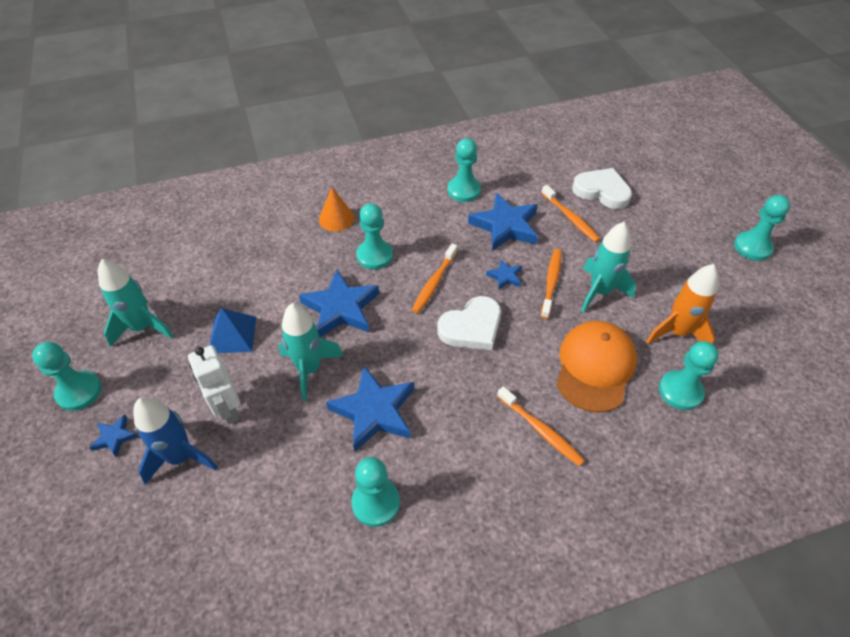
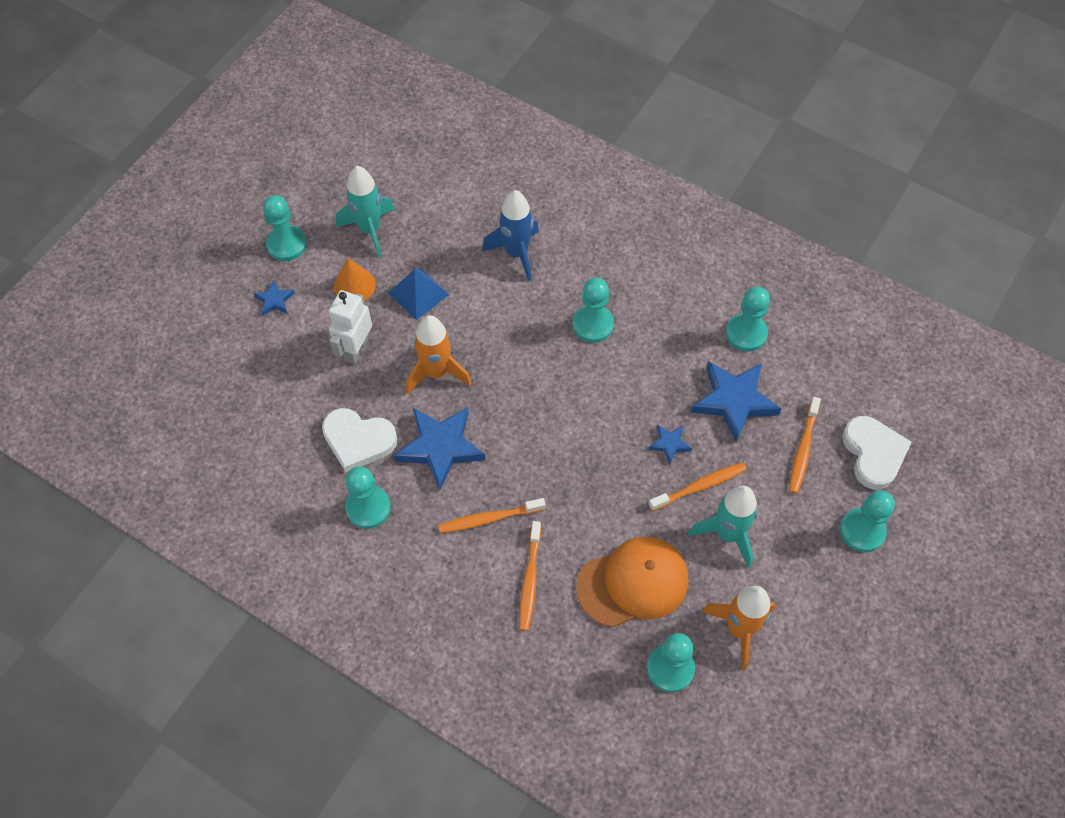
camera: 50 degrees right, 10 degrees up
(180, 457) = (295, 354): blue rocket -> blue rocket (516, 253)
(309, 369) = (436, 372): turquoise rocket -> orange rocket
(336, 218) = (605, 261): orange cone -> orange cone (354, 285)
(341, 308) = (513, 346): blue star -> none
(434, 283) = (607, 393): orange toothbrush -> orange toothbrush (489, 519)
(471, 327) = (586, 457): white heart -> white heart (358, 440)
(752, 247) = (932, 642): turquoise pawn -> turquoise pawn (862, 531)

